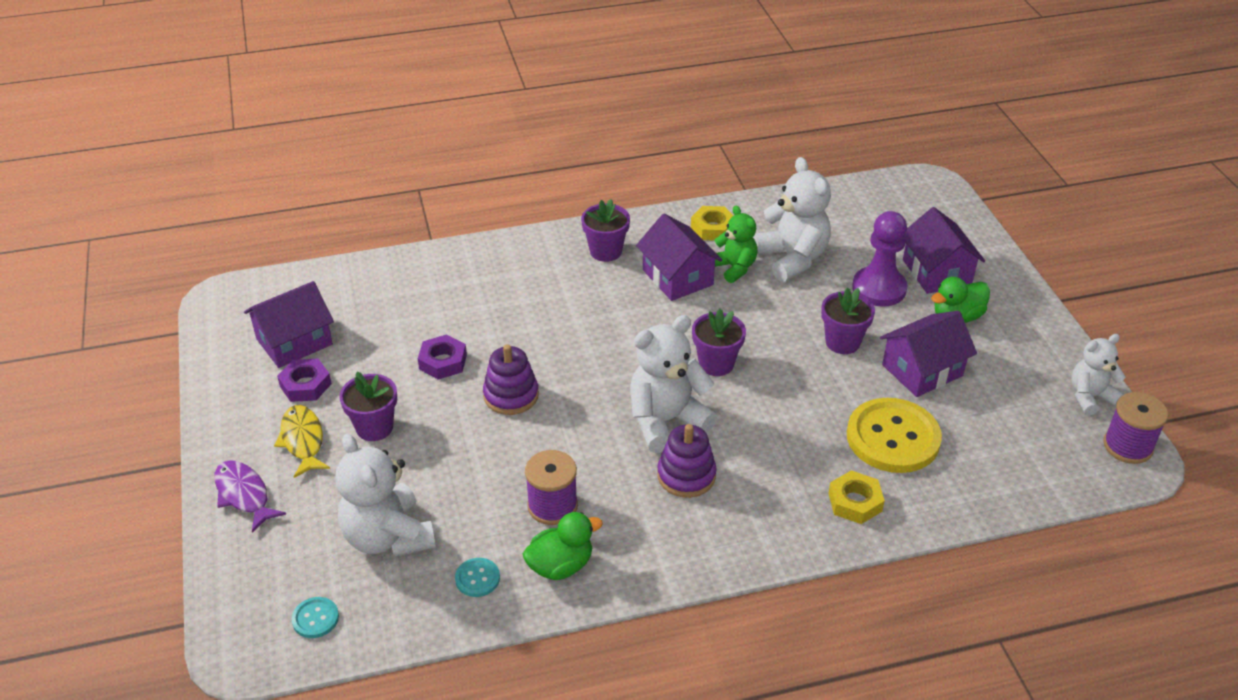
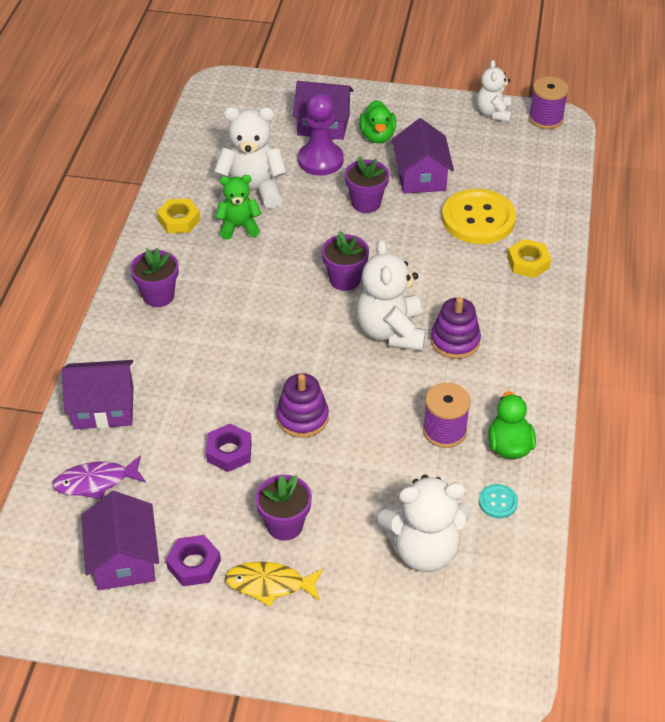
camera: 65 degrees left, 5 degrees up
(244, 495) = (316, 647): purple fish -> purple fish (96, 482)
(315, 618) = (490, 625): turquoise button -> none
(677, 277) = (226, 264): purple house -> purple house (103, 408)

